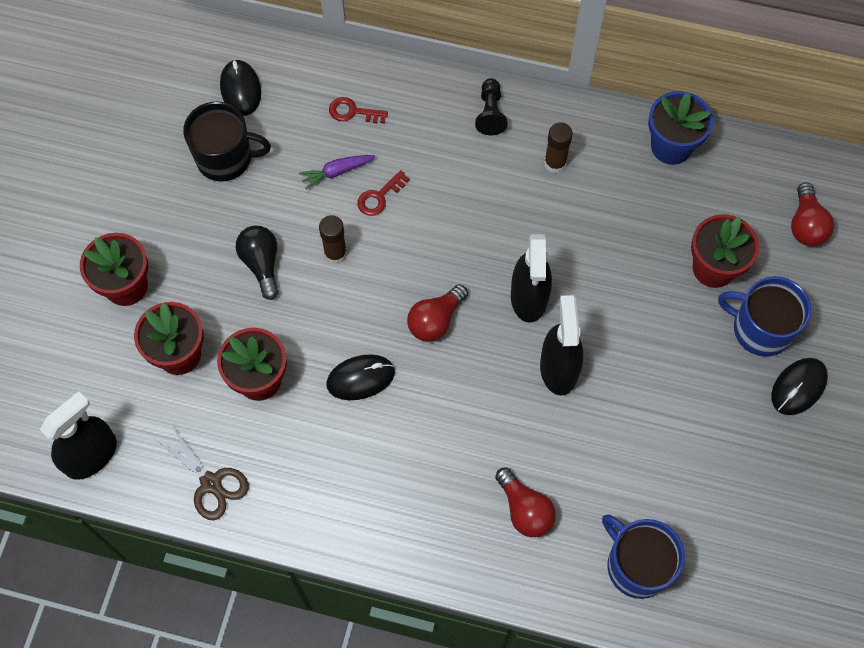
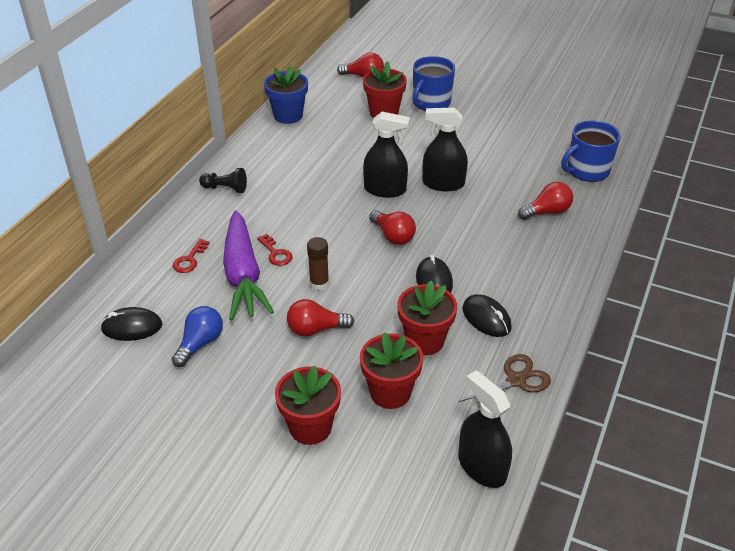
camera: 80 degrees left, 25 degrees down
(225, 158) = (200, 344): black mug -> blue light bulb
(262, 264) = (316, 329): black light bulb -> red light bulb
(337, 172) = (243, 275): purple carrot -> purple carrot, size x2.36
(555, 163) = (281, 164): brown glue stick -> none
(798, 387) = (472, 95): black mouse -> black mouse (486, 318)

